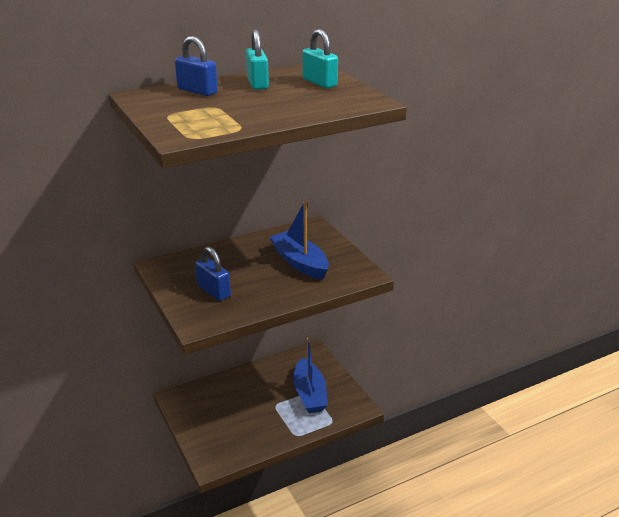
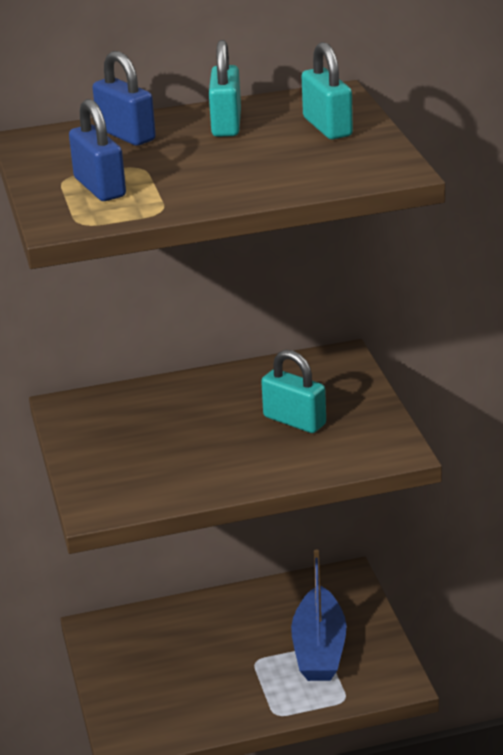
camera: 15 degrees right, 0 degrees up
(214, 291) = (139, 456): blue padlock -> blue padlock (100, 187)
(300, 263) = (294, 421): blue boat -> turquoise padlock

